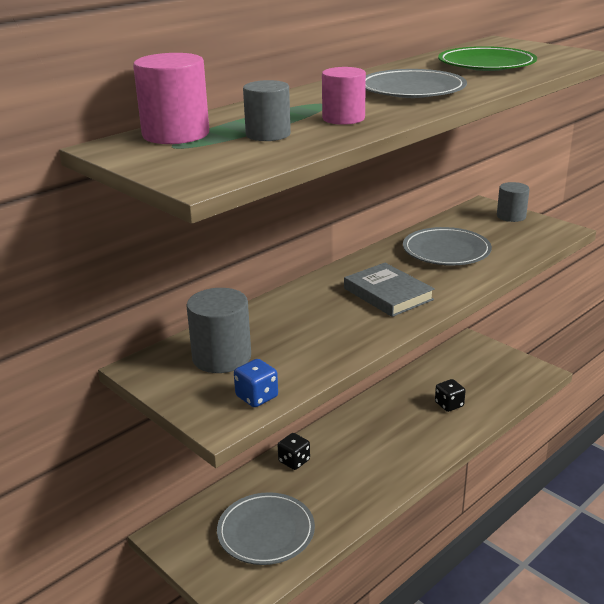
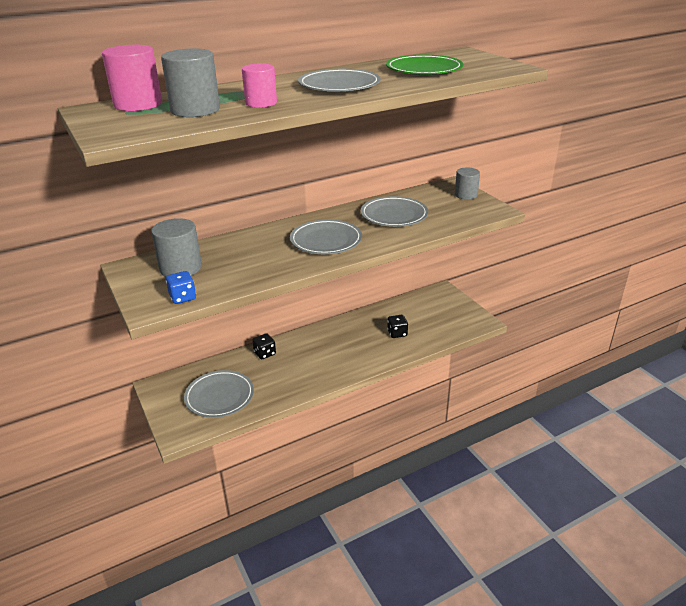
camera: 15 degrees right, 5 degrees up
(268, 134) = (195, 110): grey cylinder -> grey cylinder, size x1.51
(388, 294) = (326, 241): grey book -> grey plate

